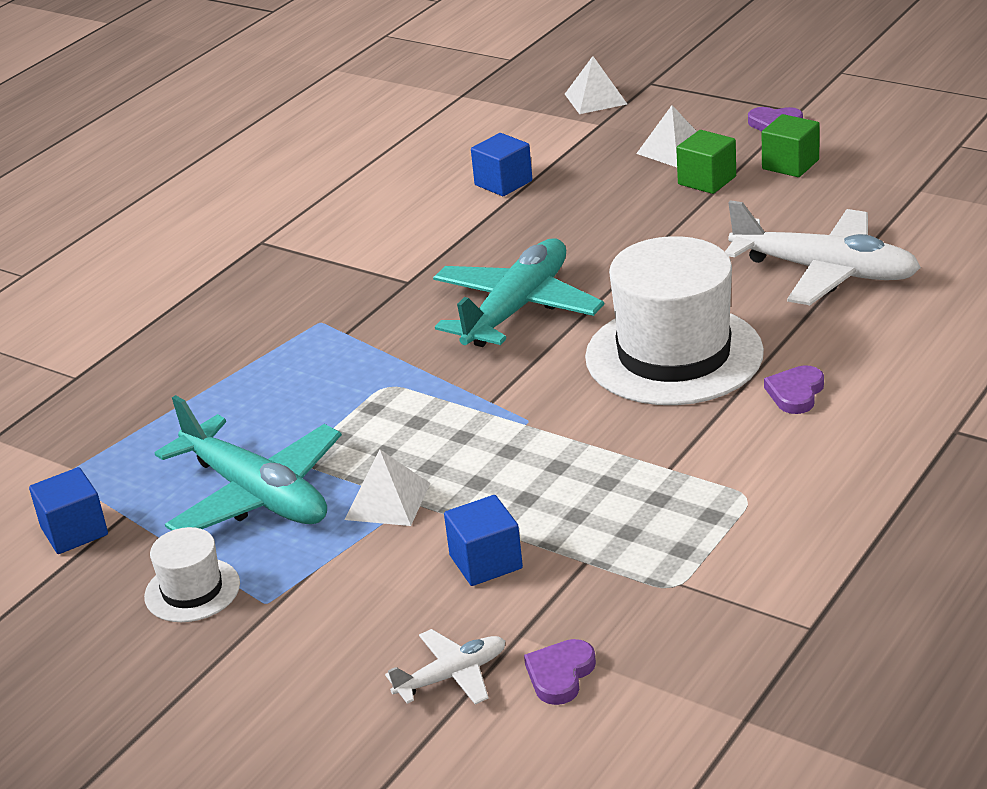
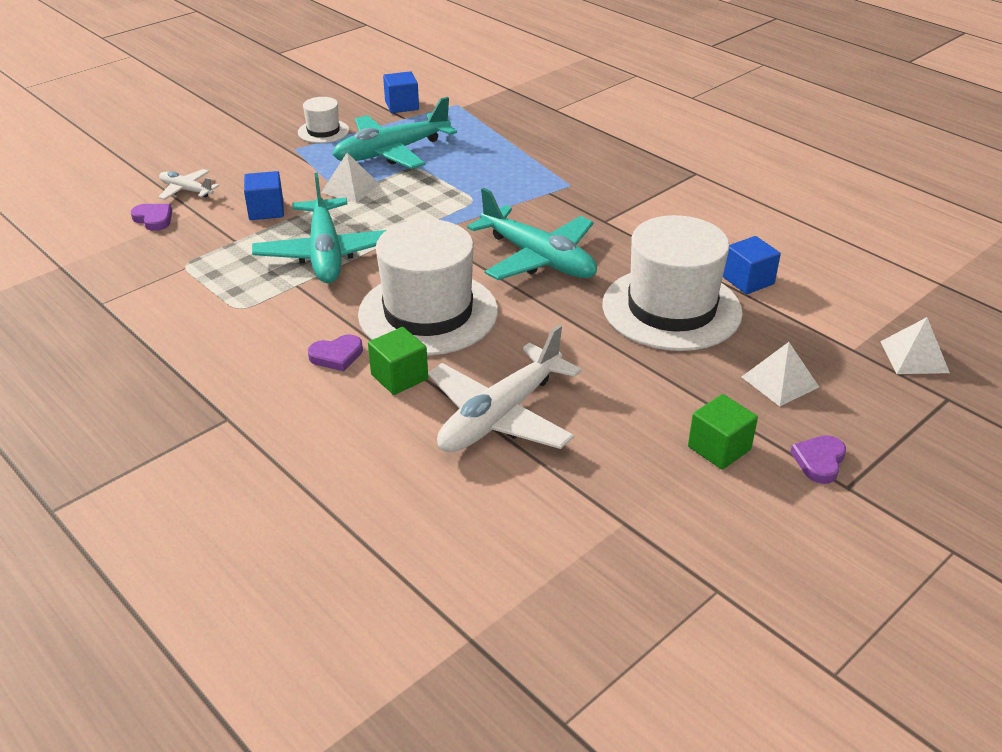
camera: 100 degrees right, 5 degrees up
(452, 676) = (186, 190): white plane -> white plane turned 135 degrees clockwise
(580, 215) = (671, 308): none -> white hat
(581, 468) = (325, 254): none -> turquoise plane
(707, 180) = (706, 388): green cube -> green cube (399, 377)
(795, 393) = (336, 355): purple heart -> purple heart turned 120 degrees clockwise

